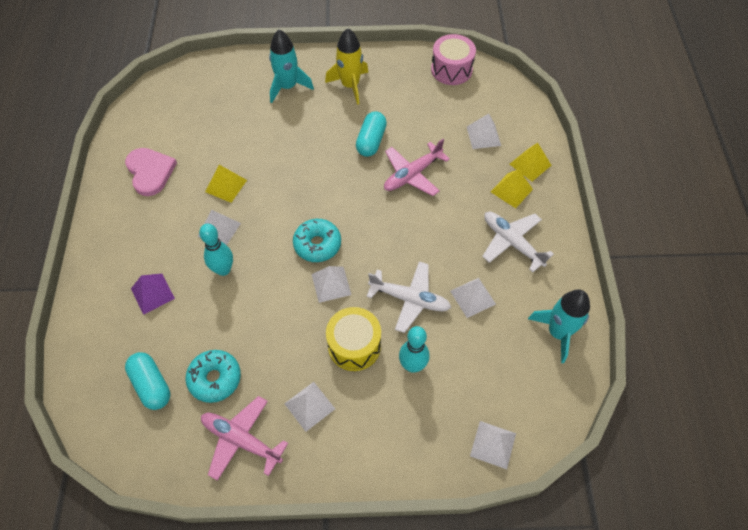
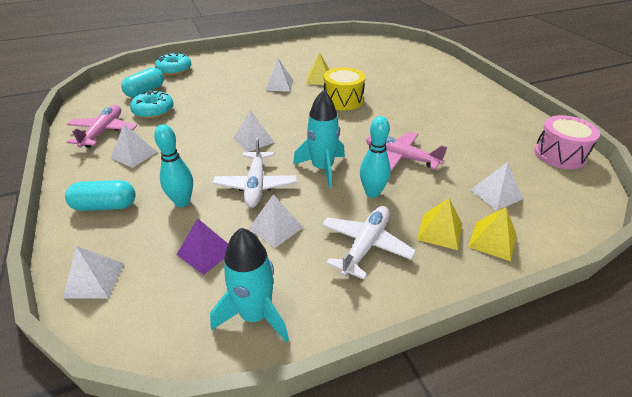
camera: 70 degrees right, 20 degrees down
(150, 172) = (311, 54): pink heart -> none
(152, 293) = (216, 76): purple pyramid -> purple pyramid (205, 252)
(223, 270) = (246, 94): turquoise bowling pin -> turquoise bowling pin (372, 193)
(288, 87) = (434, 80): turquoise rocket -> turquoise rocket (322, 169)
(317, 244) = (289, 125): turquoise donut -> turquoise donut (174, 70)
(350, 85) = (468, 105): yellow rocket -> none
(354, 345) = (196, 164): yellow drum -> yellow drum (343, 100)
(371, 141) = (418, 128): turquoise capsule -> turquoise capsule (105, 206)

